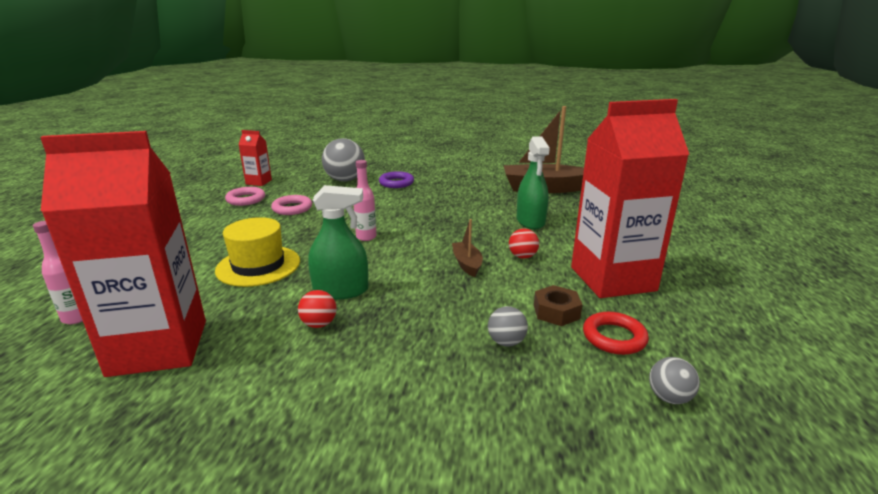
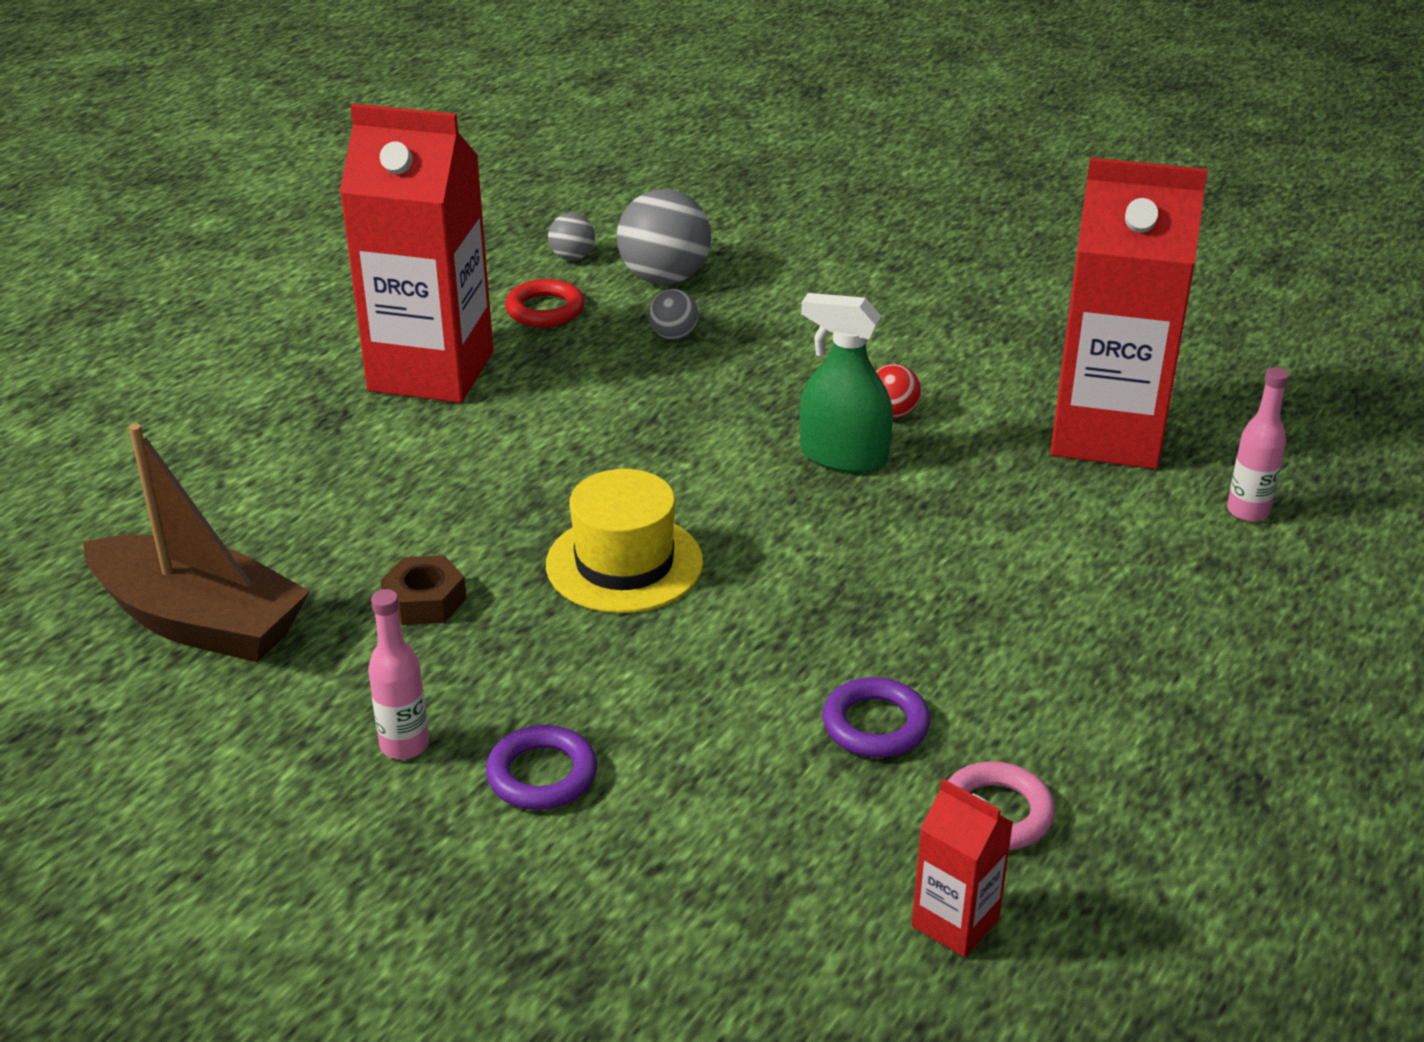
camera: 155 degrees left, 10 degrees up
(258, 266) = (971, 545): yellow hat -> yellow hat (624, 563)
(292, 208) = (875, 725): pink ring -> purple ring
(345, 180) = (680, 846): grey ball -> grey ball (664, 278)
(366, 237) = (745, 566): pink bottle -> pink bottle (404, 745)
(467, 264) = (613, 452): brown boat -> none
(522, 256) = (508, 442): red ball -> none
(530, 221) = (387, 518): green spray bottle -> none
(556, 312) = (572, 351): brown nut -> brown nut (425, 601)

